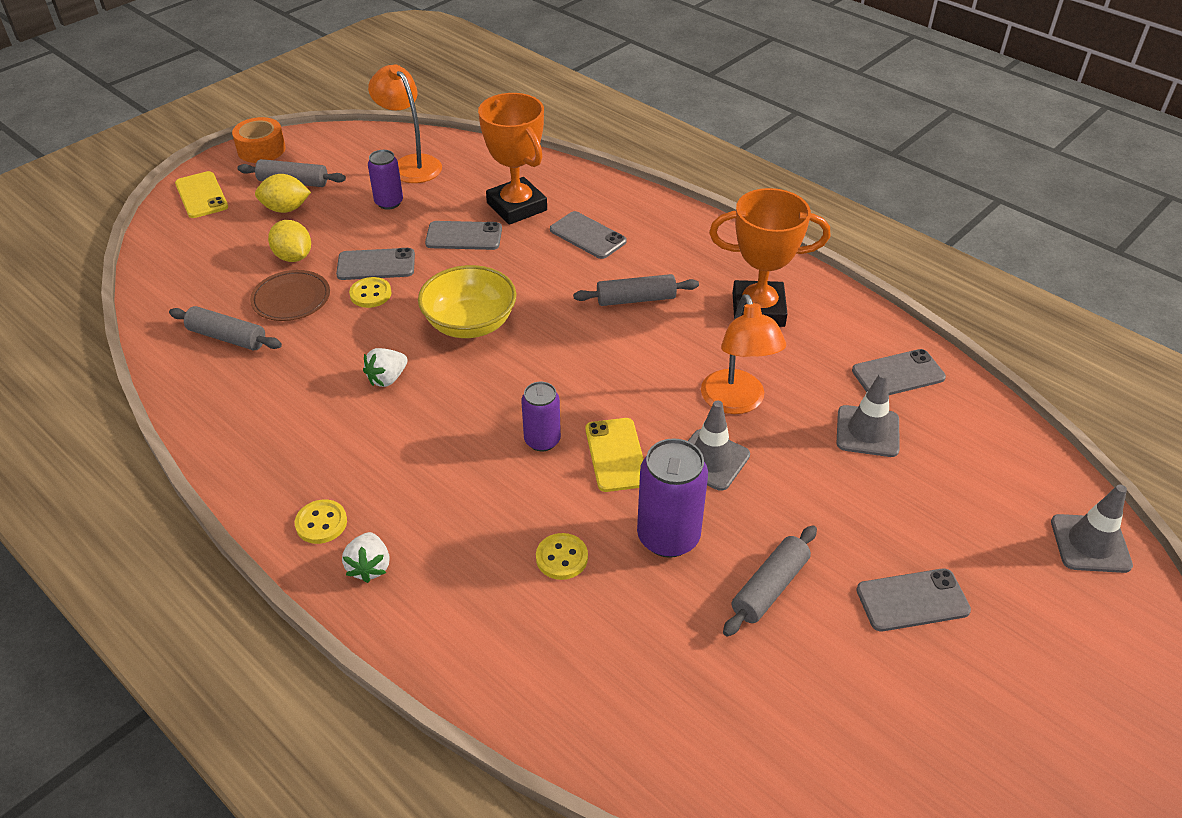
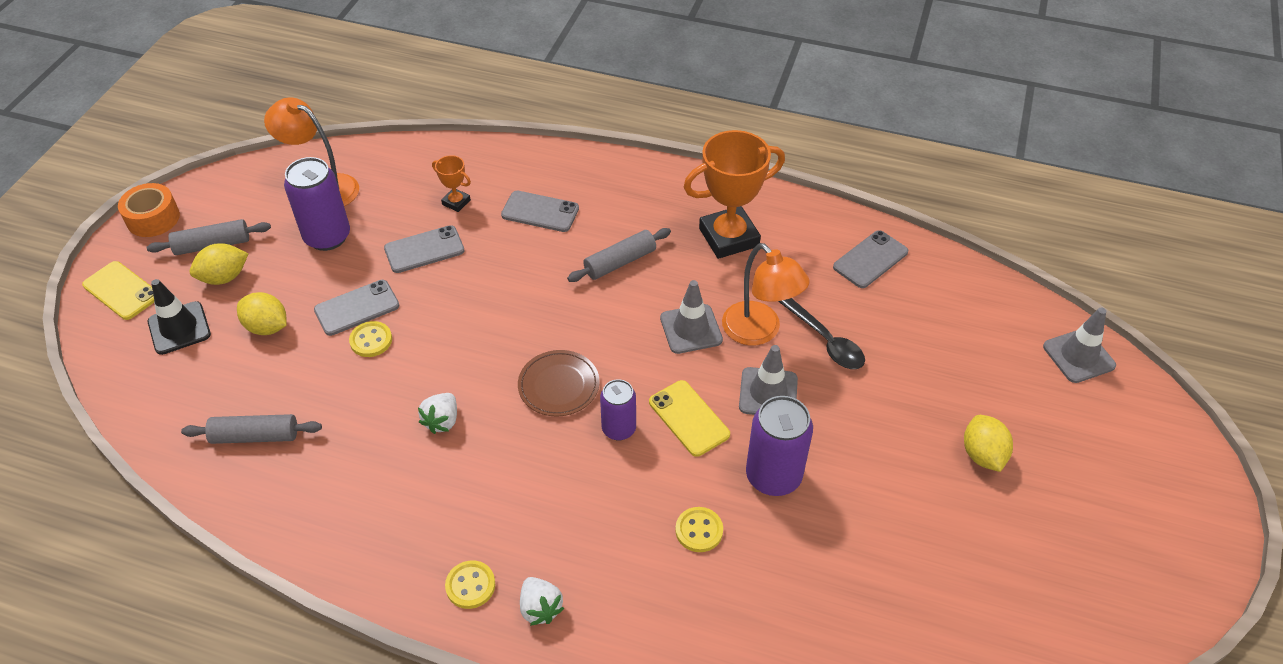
camera: 25 degrees left, 5 degrees up
(225, 236) = (179, 328): none -> black traffic cone
(291, 299) = (294, 373): brown plate -> brown plate (559, 386)
(389, 202) = (327, 237): purple can -> purple can, size x1.59
(470, 324) = (485, 338): yellow bowl -> none
(517, 207) = (456, 202): orange trophy -> orange trophy, size x0.46
(769, 587) = (874, 488): grey rolling pin -> none
(801, 432) = (825, 340): none -> black spoon
(867, 431) = (874, 320): grey traffic cone -> grey traffic cone (691, 329)
(912, 600) = (982, 455): grey phone -> yellow lemon

